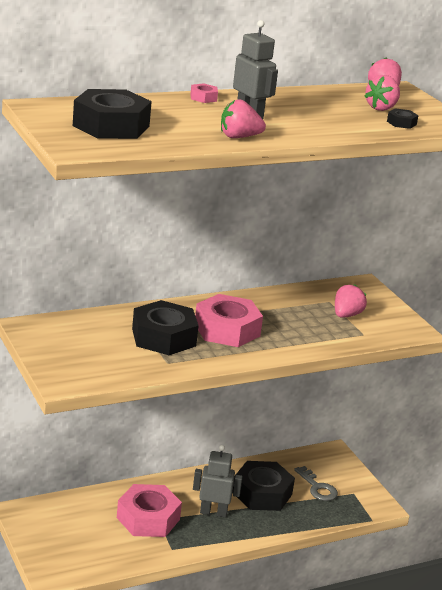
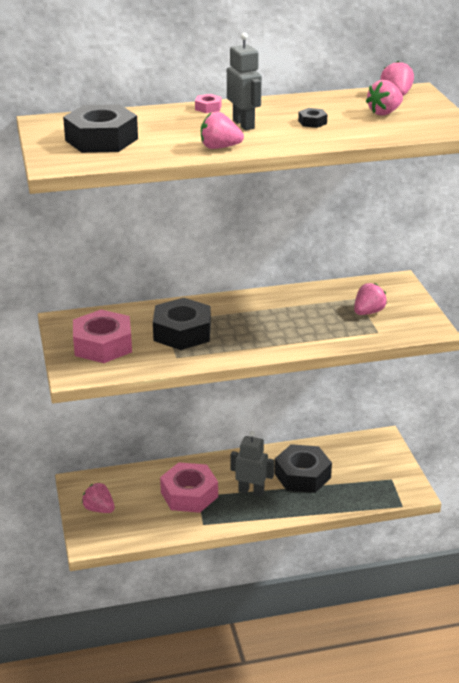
camera: 15 degrees right, 5 degrees up
(53, 539) = (99, 509): none -> pink strawberry
(227, 330) = (245, 326): pink nut -> pink nut (103, 345)
(318, 488) = (358, 472): grey key -> none
(401, 123) = (396, 128): black nut -> black nut (312, 122)

